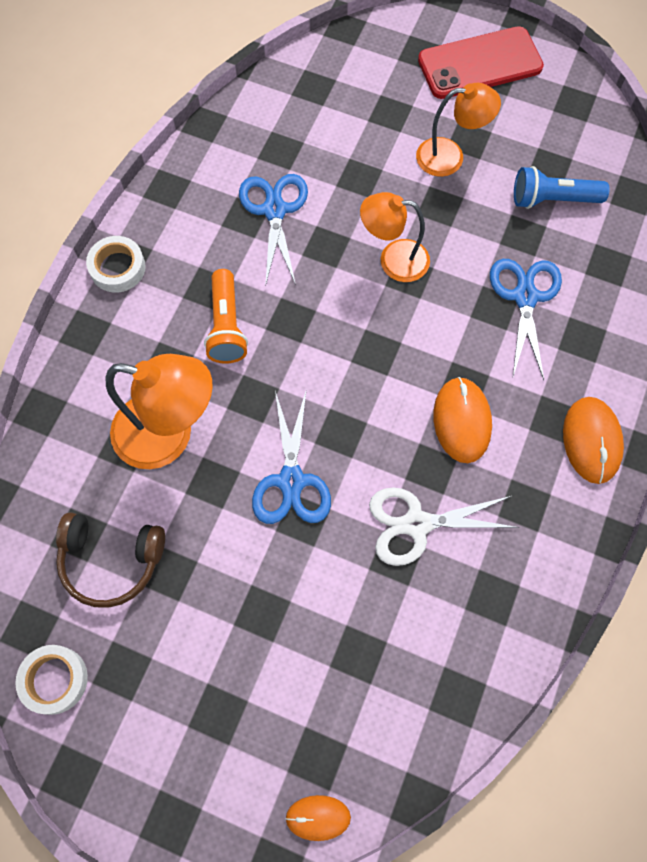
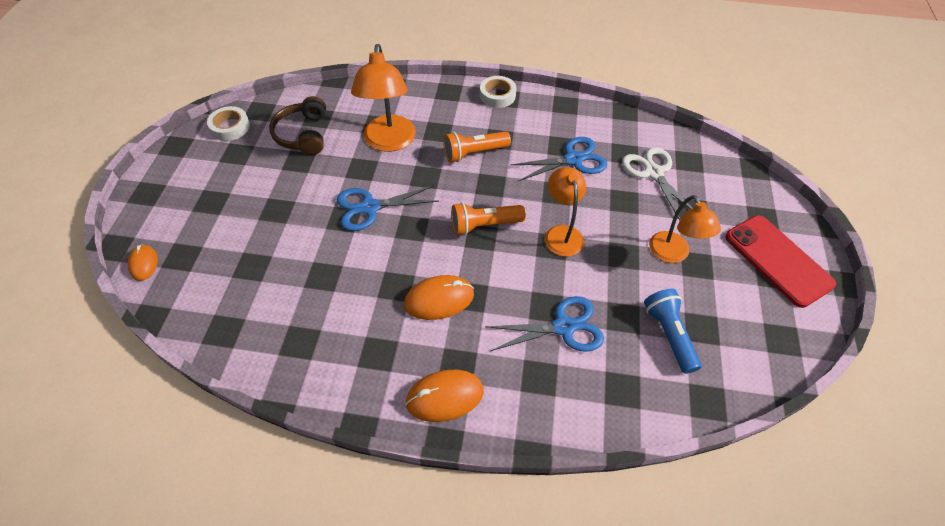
camera: 75 degrees right, 15 degrees down
(359, 343) = (484, 225): none -> orange flashlight
(417, 524) = (350, 284): white scissors -> white scissors (653, 173)

